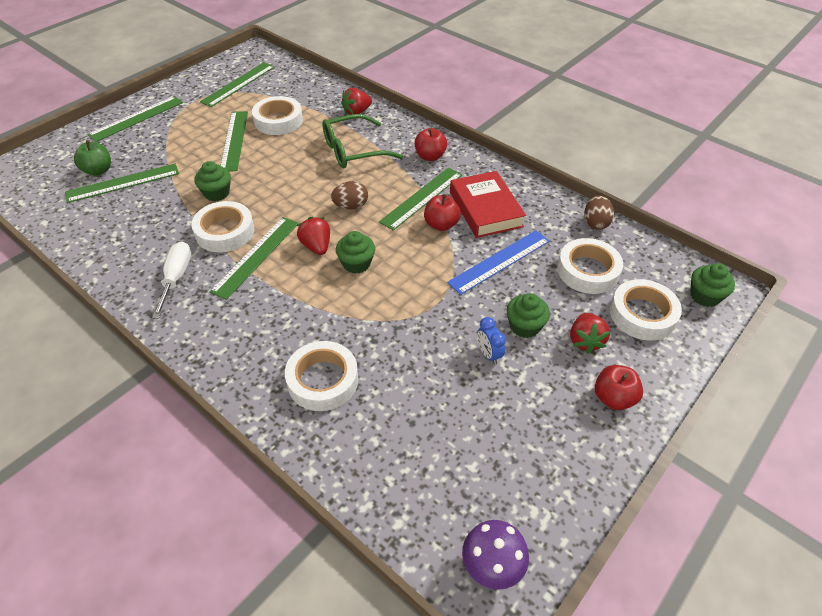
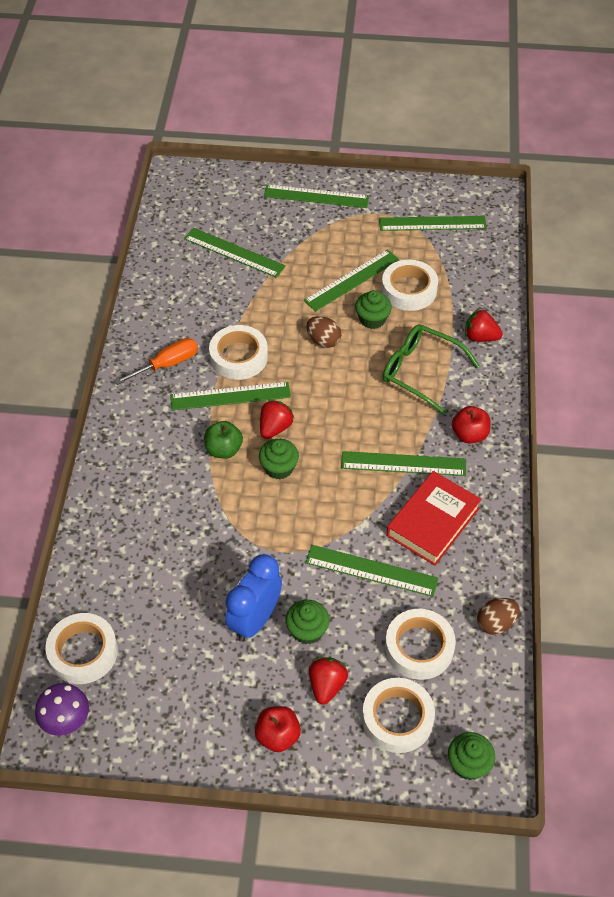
camera: 55 degrees right, 5 degrees up
(98, 170) = (233, 226): green apple -> green apple (224, 449)
(176, 278) = (167, 364): white screwdriver -> orange screwdriver
(217, 193) = (276, 318): green cupcake -> green cupcake (372, 319)
(323, 380) = (145, 523): white tape -> white tape (83, 652)
(351, 206) = (344, 419): brown egg -> brown egg (323, 341)
(441, 224) = (380, 499): red apple -> none
(488, 354) = (255, 620): blue clock -> blue clock, size x2.00
(499, 261) = (371, 570): blue ruler -> green ruler
(585, 341) = (326, 685): red strawberry -> red strawberry turned 135 degrees clockwise

